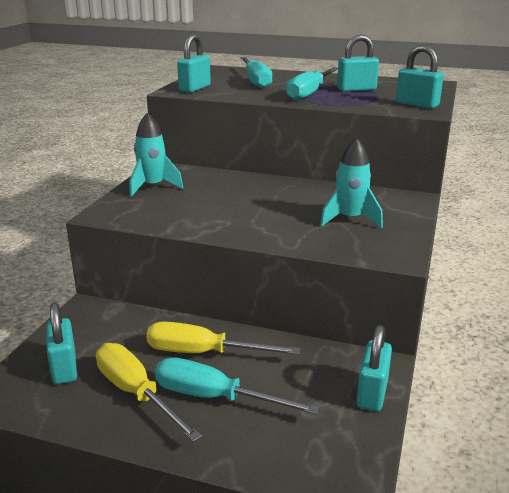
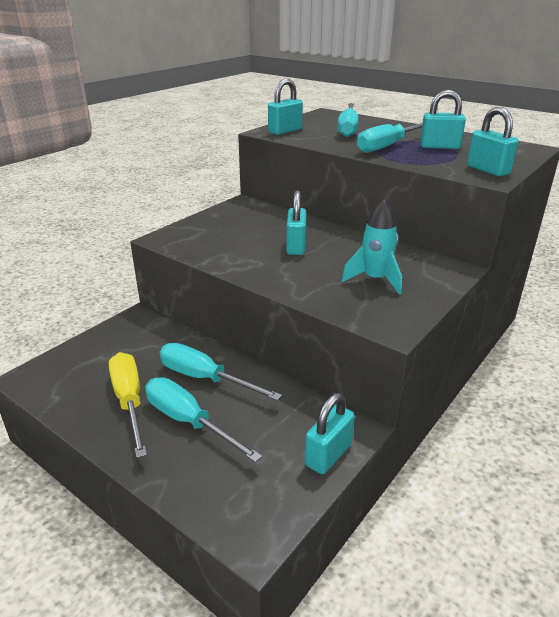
camera: 20 degrees right, 5 degrees up
(64, 368) = (90, 365): turquoise padlock -> turquoise padlock (296, 246)
(153, 187) = (222, 219): turquoise rocket -> none
(203, 353) = (204, 378): yellow screwdriver -> turquoise screwdriver

